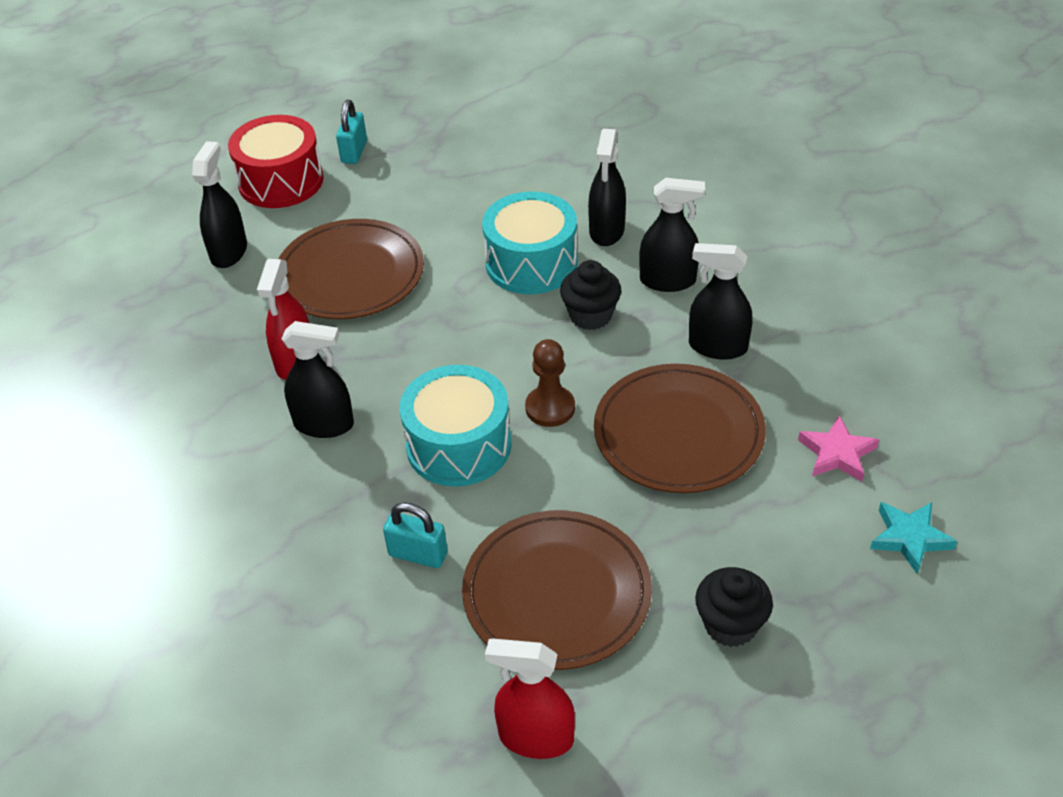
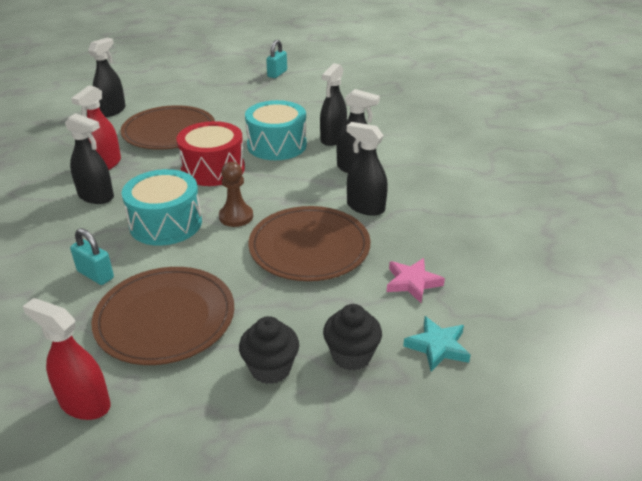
camera: 15 degrees right, 10 degrees down
(281, 181) = (165, 86): red drum -> red drum (213, 169)
(354, 152) = (214, 81): turquoise padlock -> turquoise padlock (277, 74)
(590, 315) = (294, 176): black cupcake -> black cupcake (351, 355)

